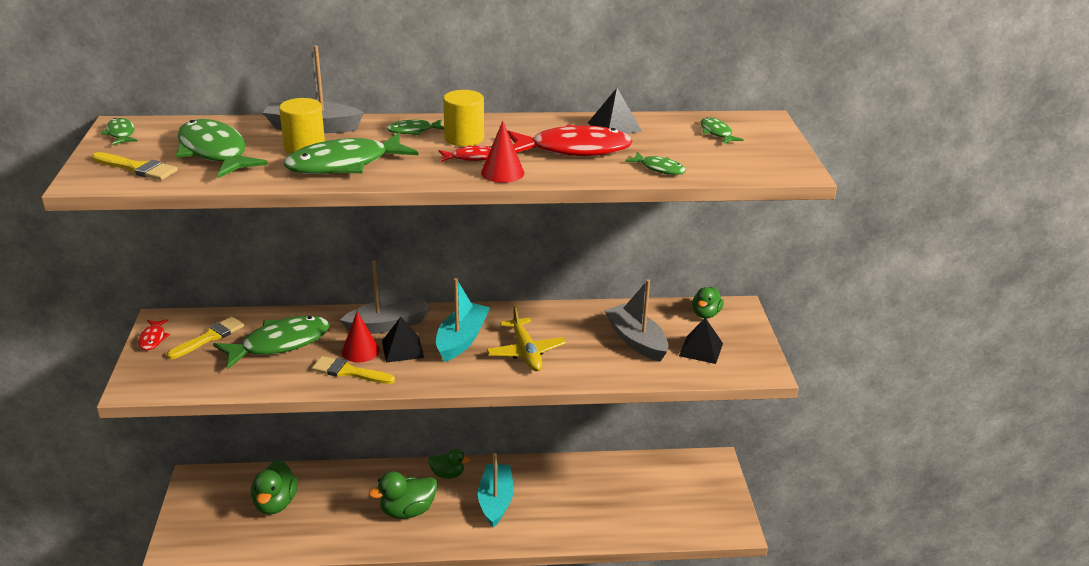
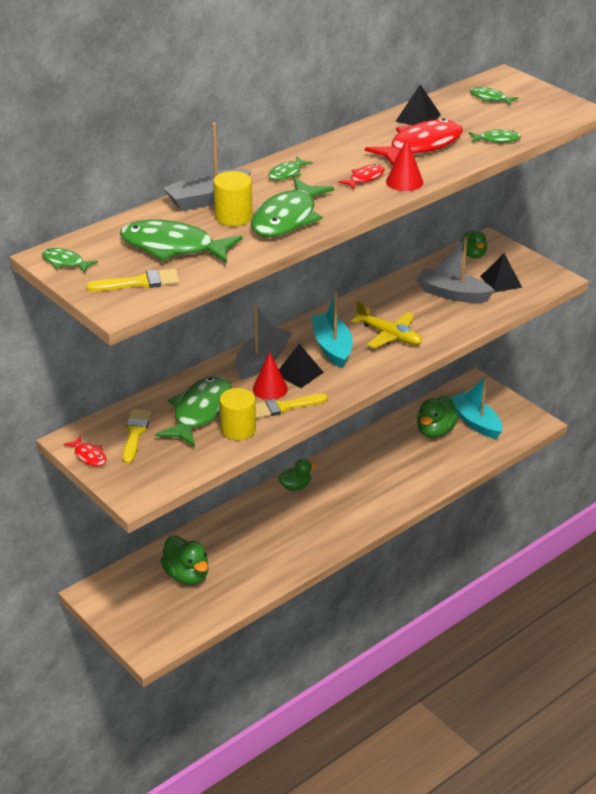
camera: 35 degrees left, 5 degrees up
(407, 511) = (298, 527): green duck -> green duck (435, 431)
(464, 138) = (333, 165): yellow cylinder -> yellow cylinder (238, 429)
(495, 501) = (354, 487): turquoise boat -> turquoise boat (475, 422)

